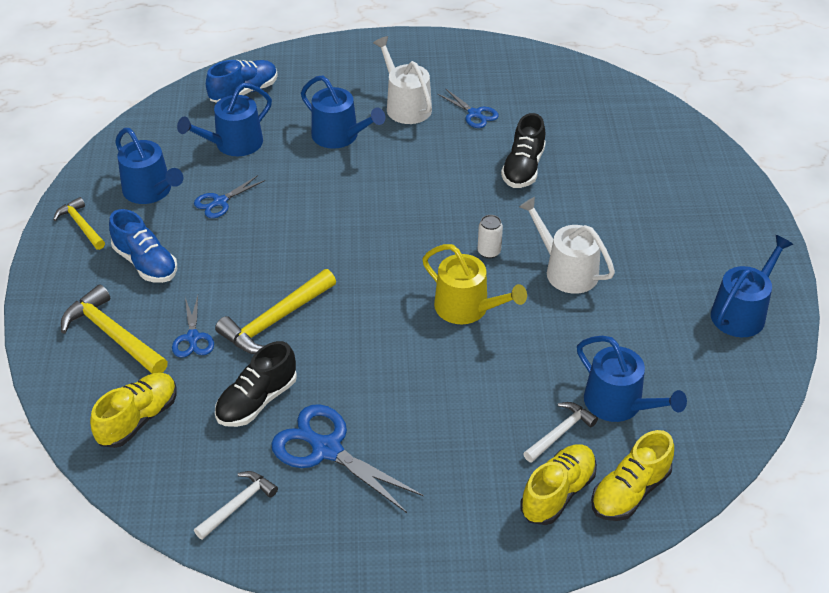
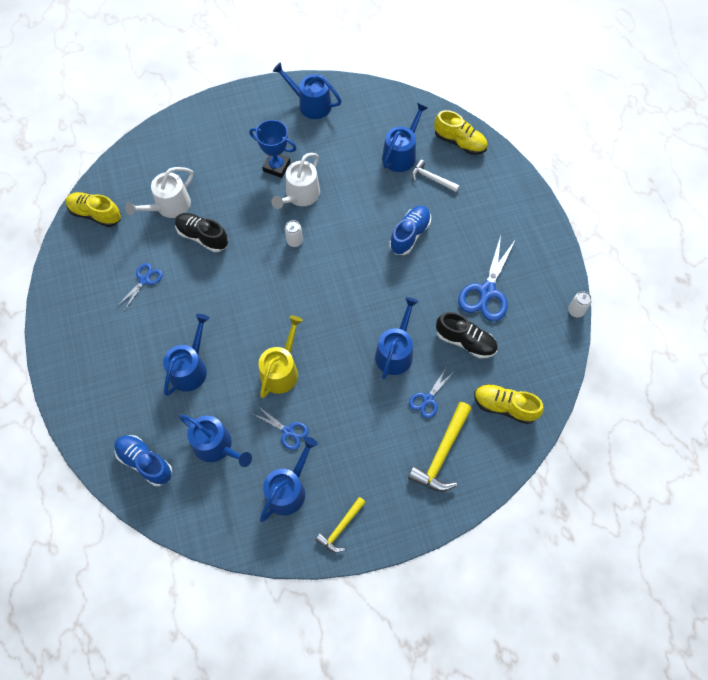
camera: 105 degrees left, 20 degrees up
(146, 263) = (367, 460): blue shoe -> blue shoe (410, 235)
(192, 338) = (427, 399): blue scissors -> blue scissors turned 150 degrees clockwise
(237, 505) = (543, 326): white hammer -> none
(244, 560) = (575, 311): none -> white can
(276, 320) = (395, 352): yellow hammer -> blue watering can
(405, 106) = (142, 331): white watering can -> white watering can (169, 206)
(467, 308) = (350, 243): yellow watering can -> yellow watering can (281, 370)
(523, 168) = (202, 237): black shoe -> black shoe turned 150 degrees counterclockwise
(557, 493) = (473, 173): yellow shoe -> yellow shoe (95, 214)
(624, 254) = (276, 166): none -> blue trophy

